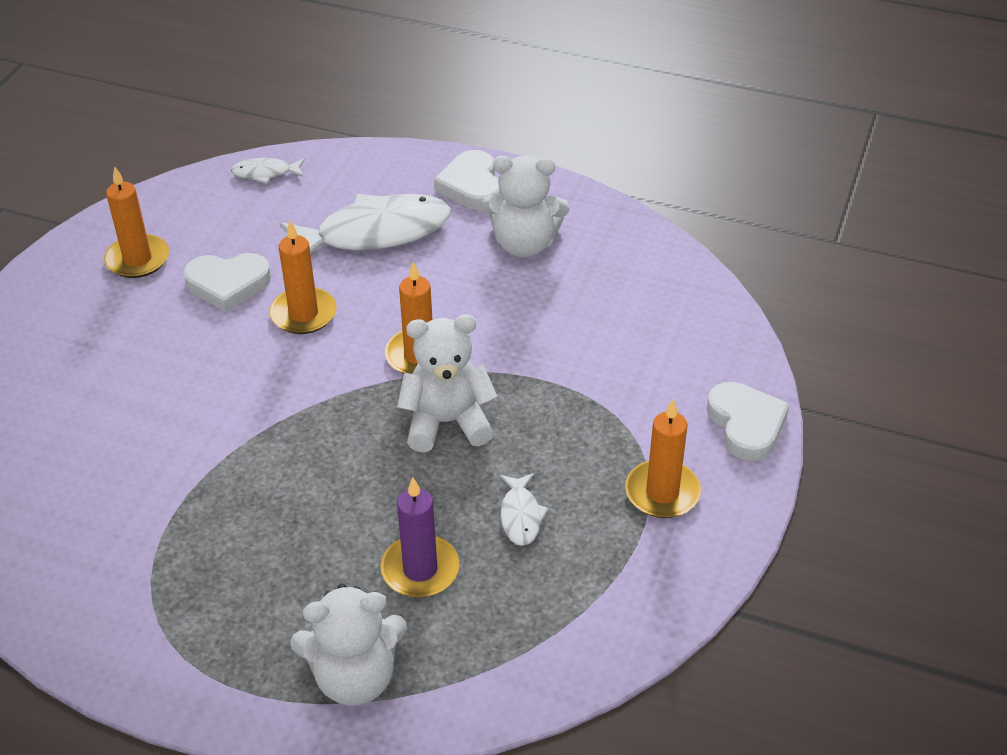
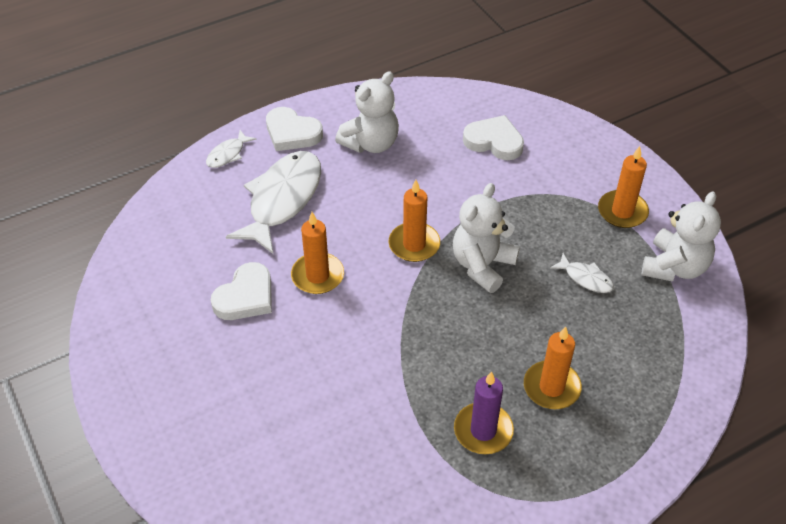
camera: 50 degrees left, 5 degrees up
(137, 259) = (164, 330): orange candle -> orange candle (551, 387)
(265, 173) = (158, 217): white fish -> white fish (228, 154)
(355, 677) = (641, 423): white teddy bear -> white teddy bear (674, 267)
(420, 569) = (586, 346): purple candle -> purple candle (483, 430)
(746, 424) = (605, 149): white heart -> white heart (494, 141)

